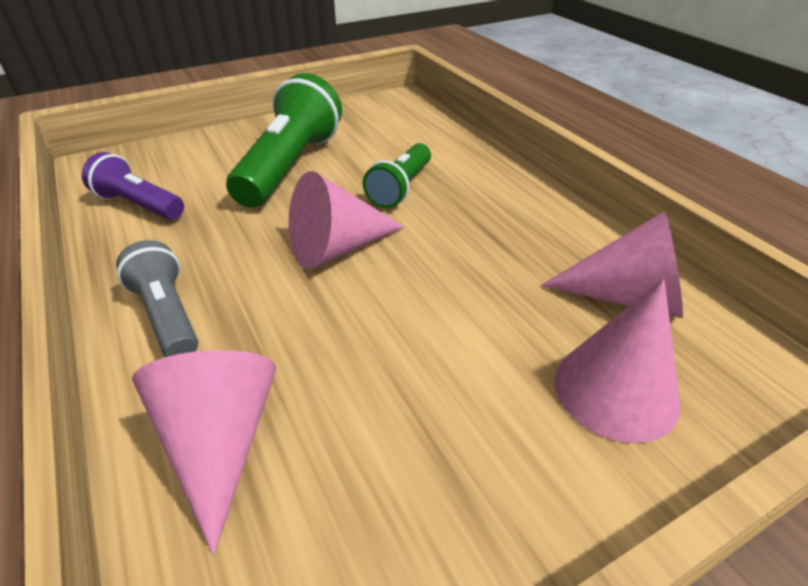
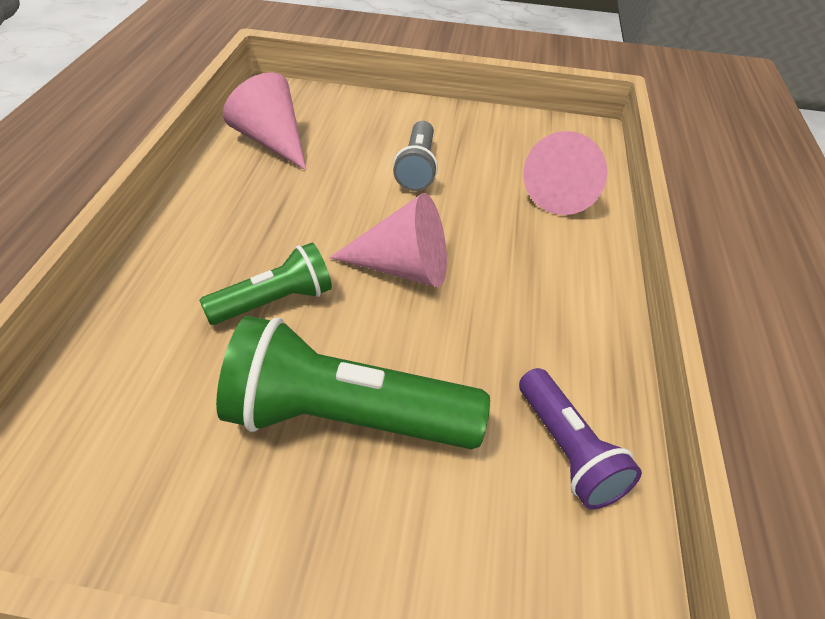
camera: 145 degrees left, 5 degrees up
(167, 315) = (570, 280): grey flashlight -> grey flashlight (417, 168)
(290, 166) = (345, 417): green flashlight -> green flashlight turned 45 degrees clockwise
(616, 390) = (352, 121): pink cone -> none

